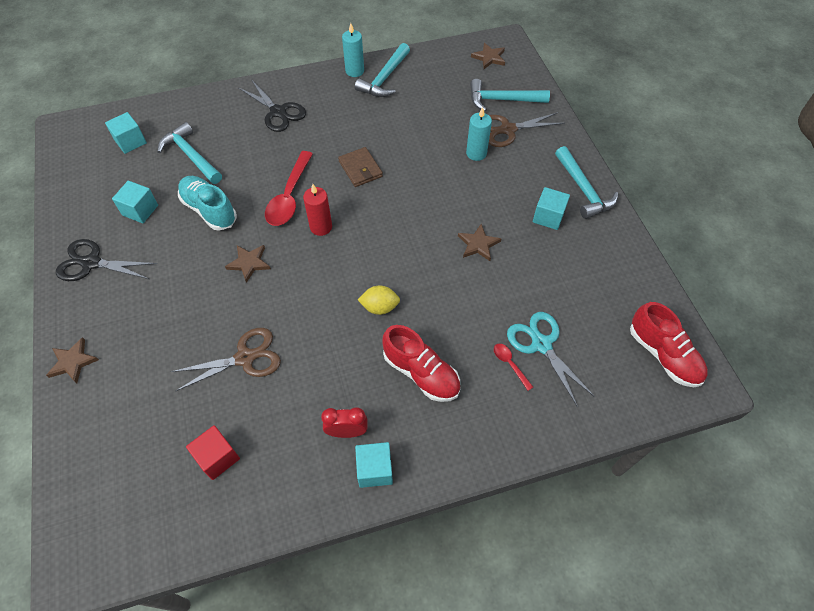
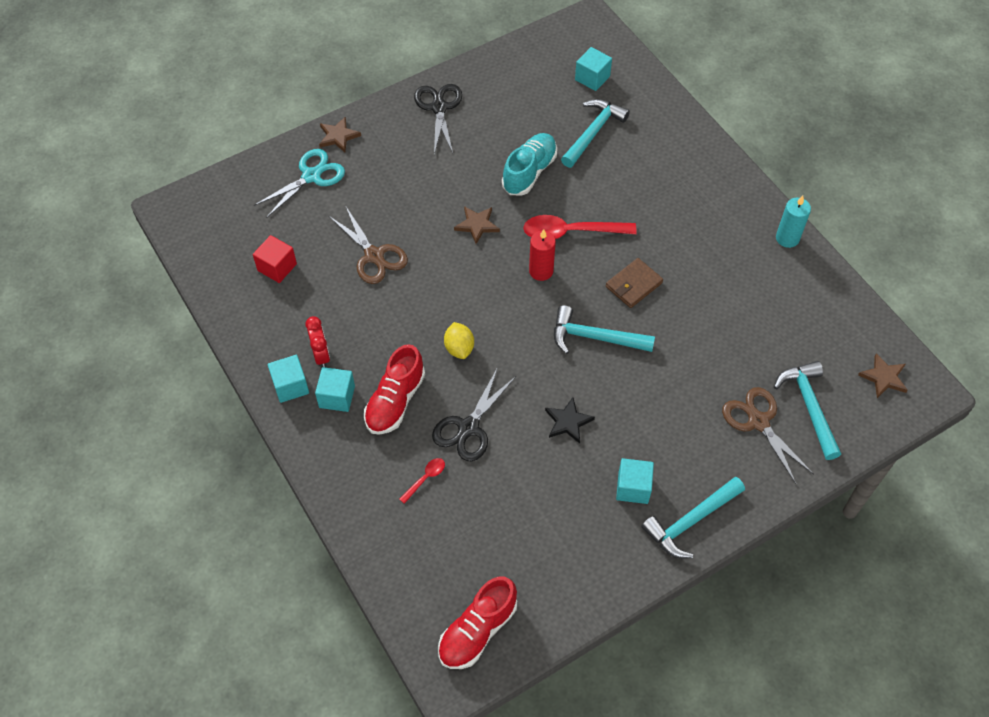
camera: 75 degrees right, 0 degrees up
(140, 210) = (510, 119): turquoise cube -> turquoise cube (337, 397)
(278, 112) = (687, 185): black scissors -> black scissors (468, 428)
(385, 78) = (789, 272): turquoise hammer -> turquoise hammer (595, 337)
(476, 153) = (704, 394): turquoise candle -> none
(478, 244) = (568, 422): brown star -> black star
(541, 344) = (456, 505): turquoise scissors -> turquoise scissors (311, 176)

